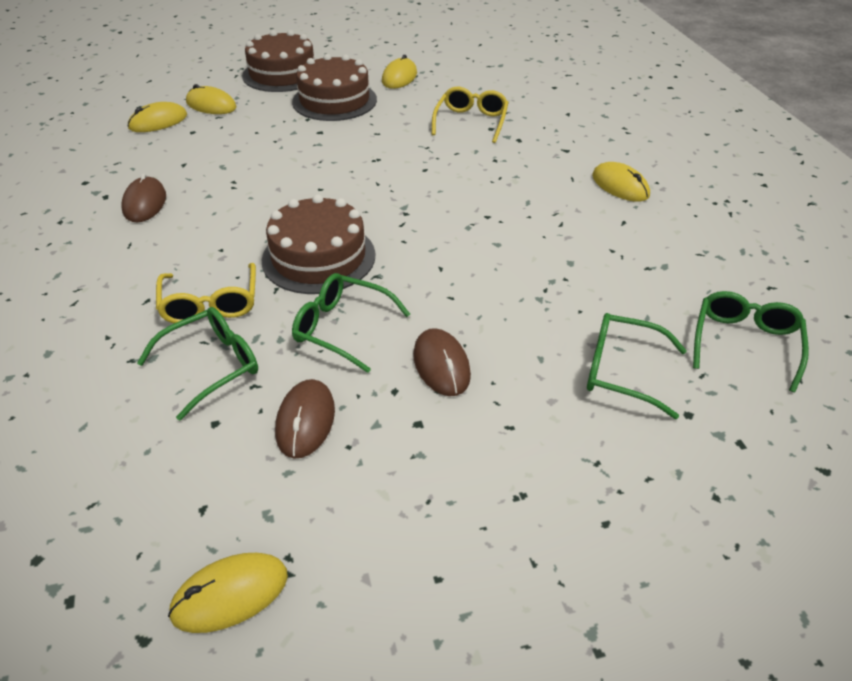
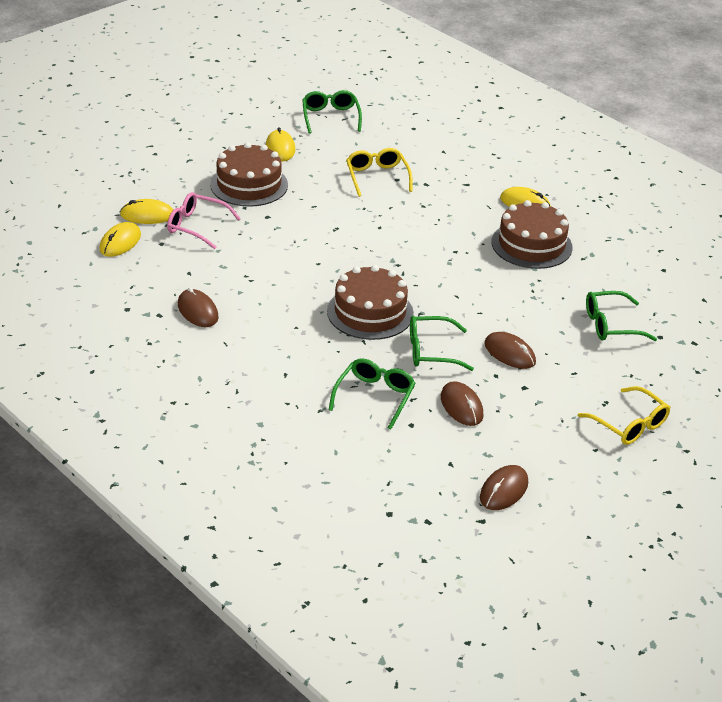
camera: 30 degrees left, 5 degrees down
(210, 304) = (331, 363): yellow glasses -> yellow glasses (629, 425)
(230, 594) = (504, 490): yellow mouse -> brown mouse
(242, 125) = (196, 226): none -> pink glasses
(282, 74) = (175, 169): brown cake -> brown cake (531, 244)
(745, 343) = (665, 289): green glasses -> green glasses (330, 117)

